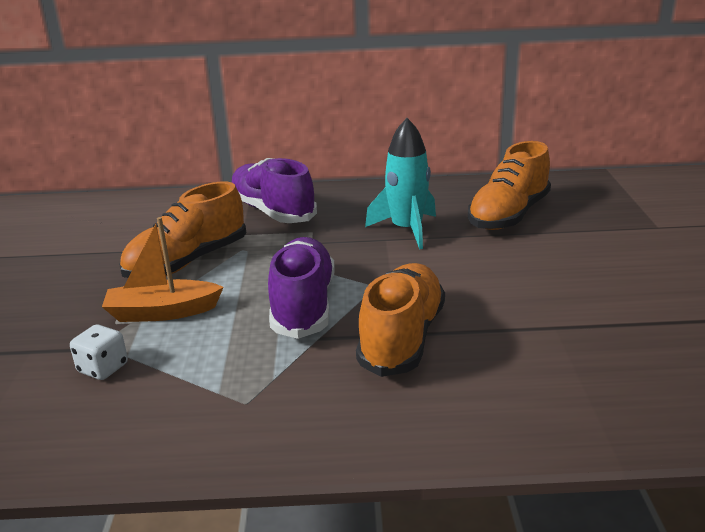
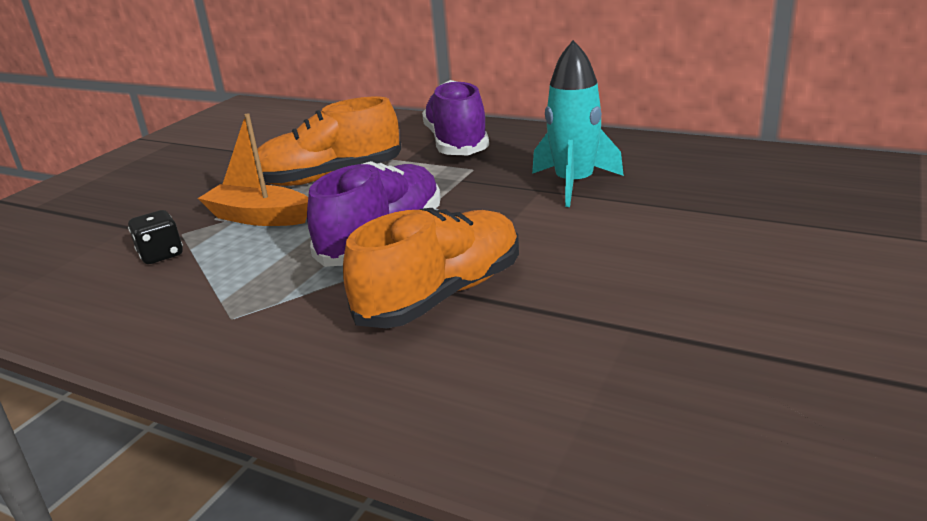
camera: 30 degrees right, 0 degrees up
(103, 368) = (161, 255): white dice -> black dice
(508, 215) = (715, 188): orange shoe -> none

